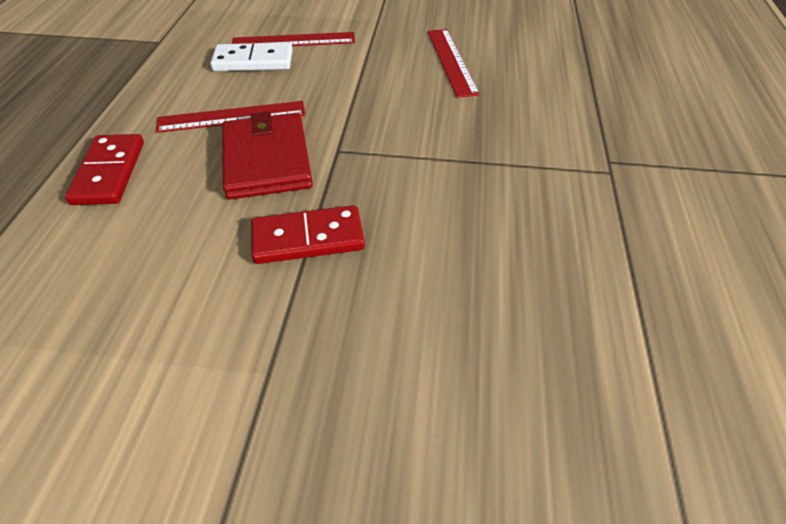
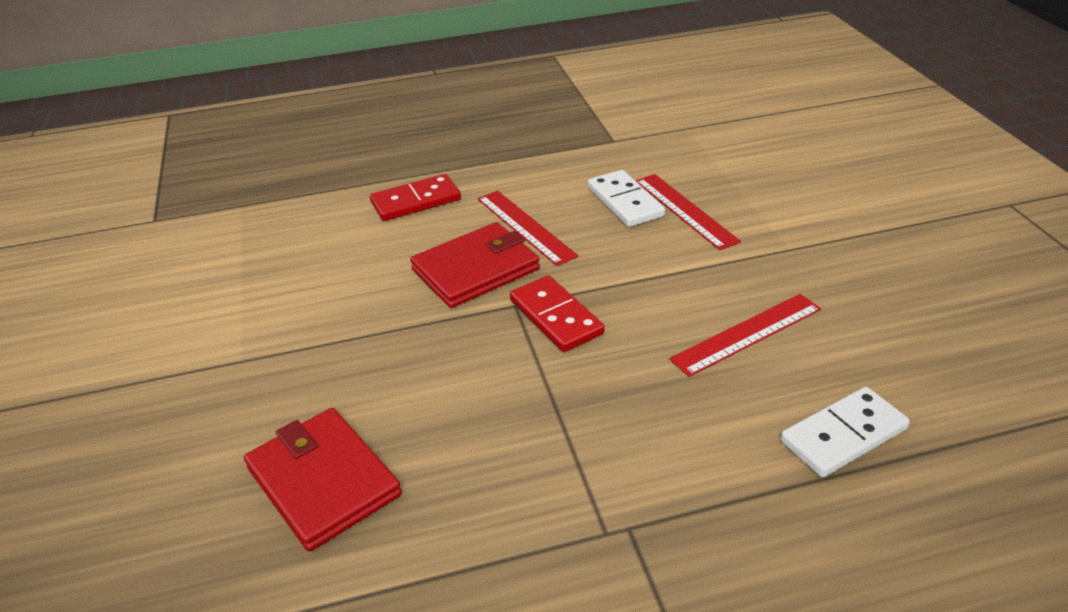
camera: 70 degrees right, 10 degrees down
(308, 238) = (386, 330): red domino -> red domino (556, 317)
(500, 325) = (323, 481): none -> red wallet
(560, 60) = (843, 435): none -> white domino

